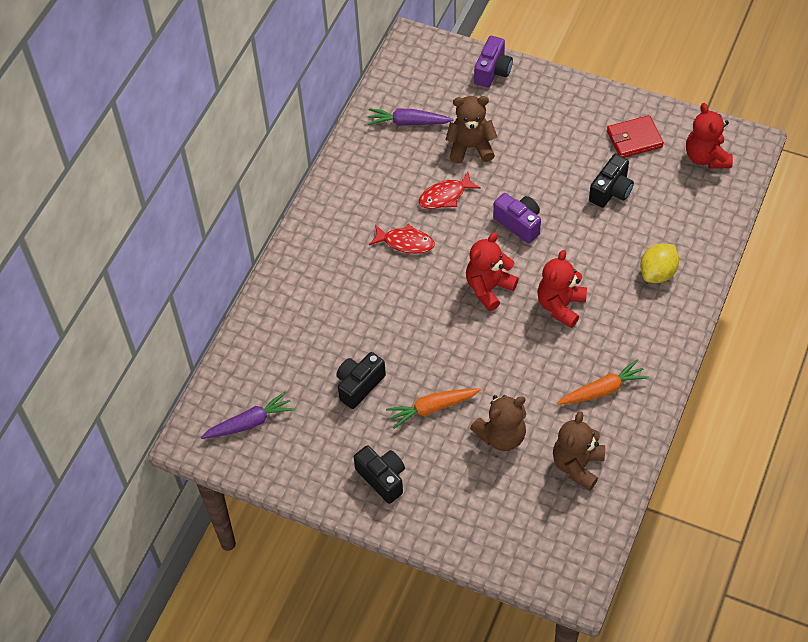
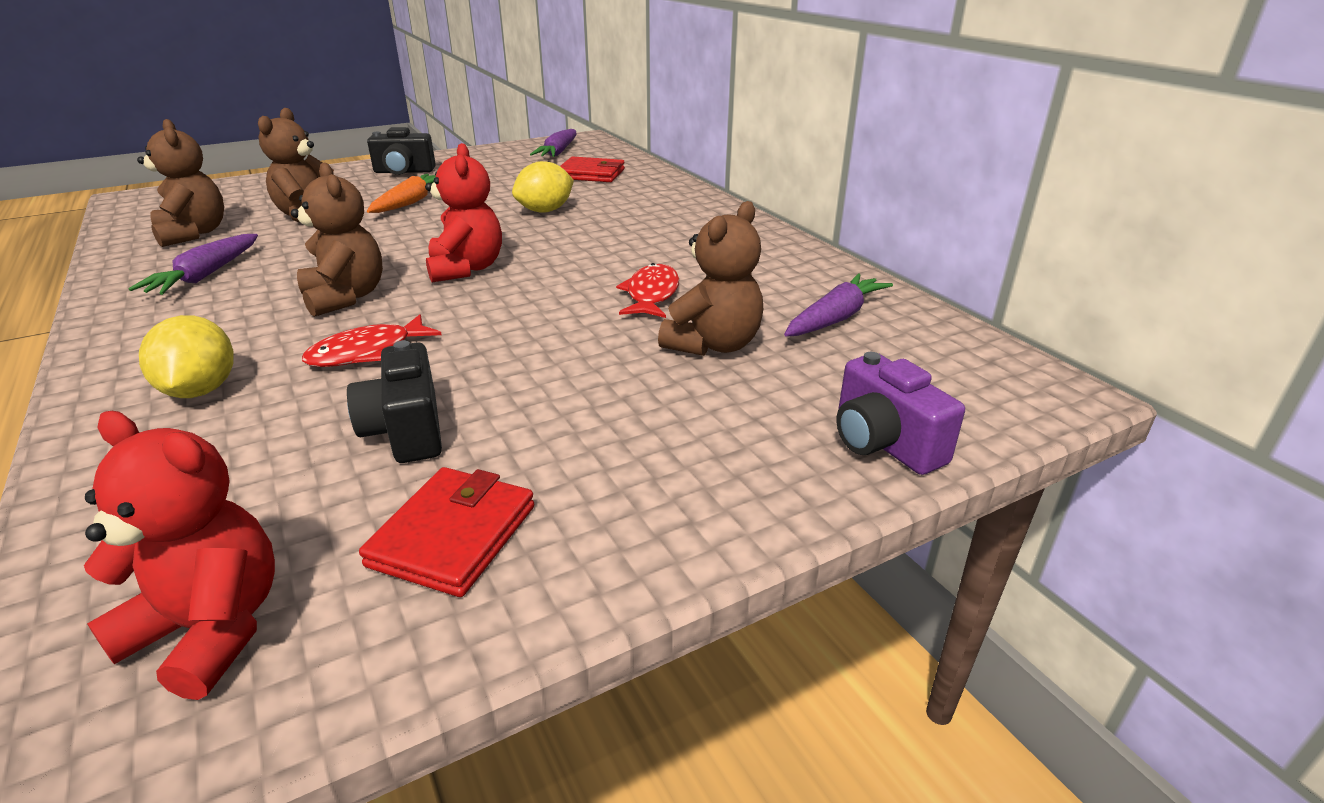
camera: 125 degrees right, 25 degrees down
(287, 357) = (591, 174): none -> red wallet
(359, 385) = (502, 187): black camera -> none
(380, 323) = (545, 211): none -> yellow lemon
(405, 242) = (622, 250): red fish -> red fish (367, 352)
(519, 223) = (512, 323): purple camera -> none
(560, 306) = (345, 297): red teddy bear -> brown teddy bear
(602, 390) = (205, 275): orange carrot -> purple carrot

